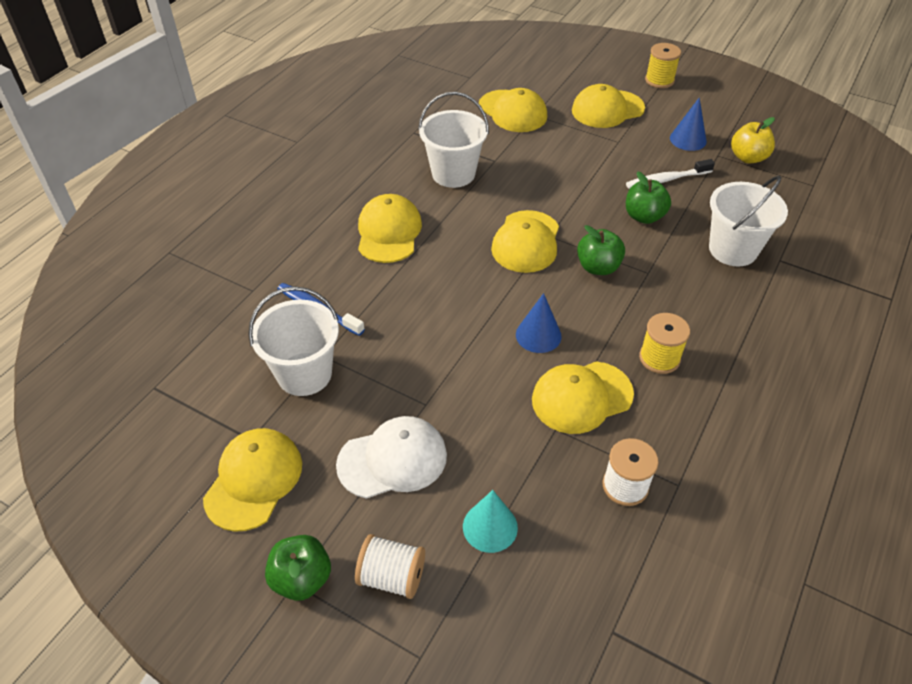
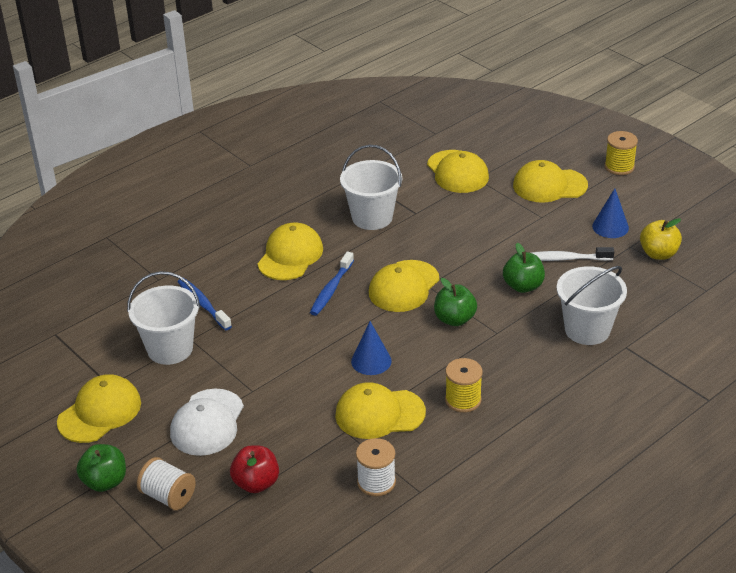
camera: 20 degrees right, 10 degrees down
(393, 460) = (207, 423): white cap -> white cap turned 105 degrees clockwise
(452, 261) = (331, 289): none -> blue toothbrush
(490, 527) = (256, 483): turquoise cone -> red apple

